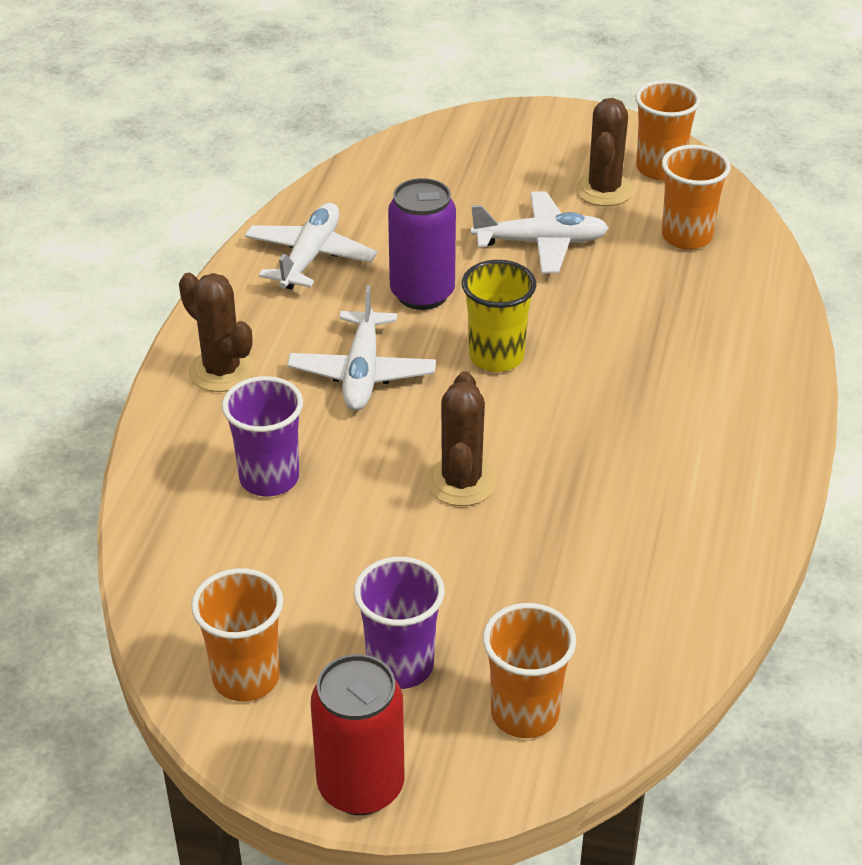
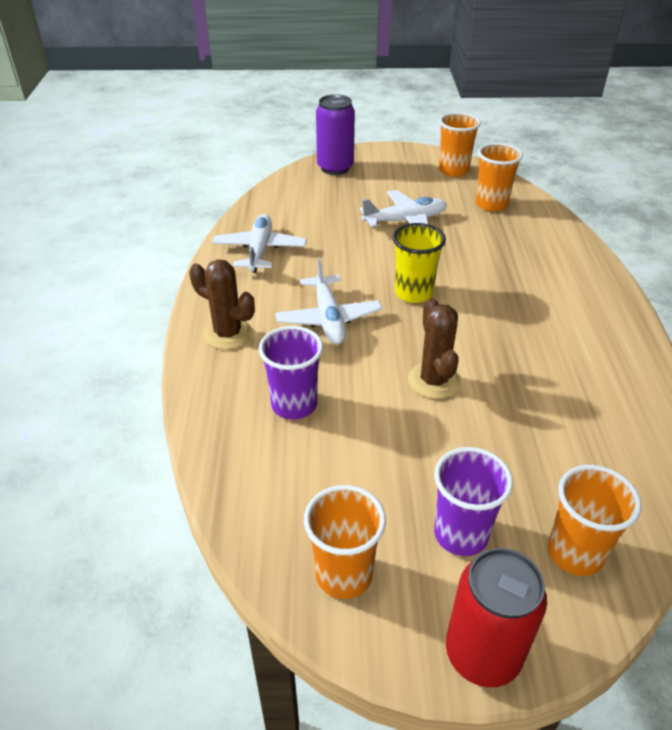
camera: 15 degrees left, 0 degrees up
(422, 294) = (345, 262): purple can -> purple can (335, 168)
(604, 190) = (427, 186): brown cactus -> none

